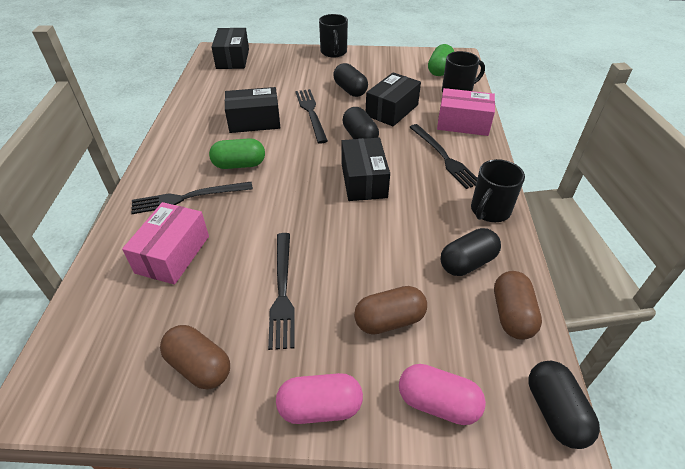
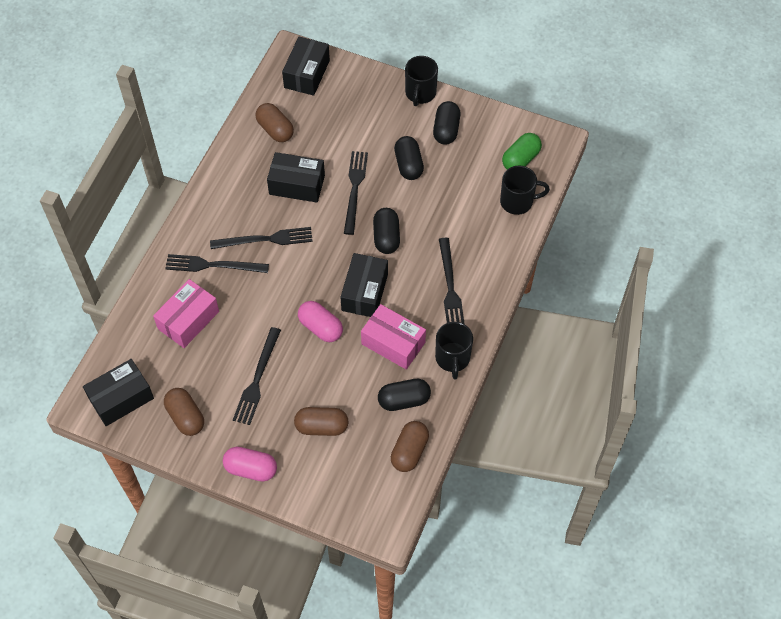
camera: 20 degrees right, 15 degrees up
(218, 93) = (275, 130): none -> brown capsule
(239, 165) = (265, 239): green capsule -> black fork
(392, 110) = (435, 208): black box -> black box (121, 398)
(438, 403) = (324, 491): pink capsule -> pink capsule (320, 327)
(463, 123) = (495, 249): pink box -> pink box (393, 343)
(489, 211) = (452, 358): black mug -> black mug turned 60 degrees counterclockwise
(555, 412) = (393, 521): black capsule -> black capsule (446, 130)

